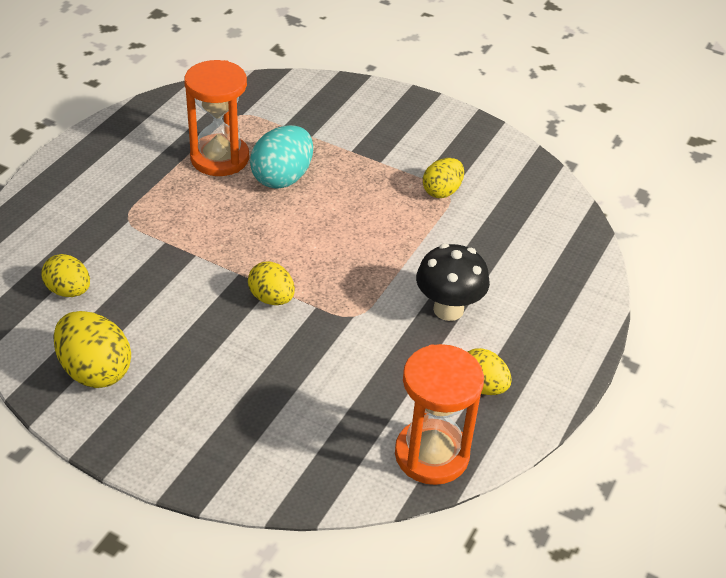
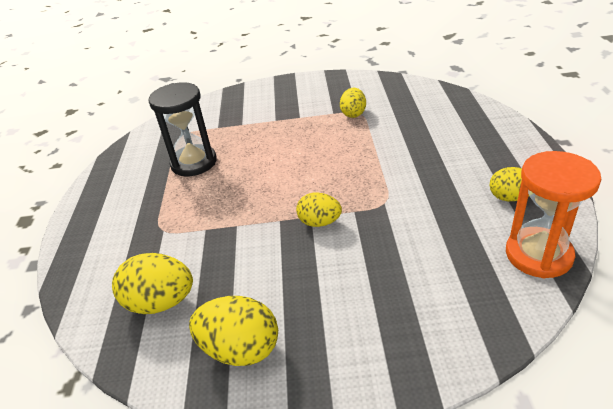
camera: 25 degrees left, 5 degrees down
(69, 291) = (161, 302): yellow egg -> yellow egg, size x1.53
(219, 158) = (194, 163): orange hourglass -> black hourglass
(282, 178) = (248, 153): turquoise egg -> none
(448, 309) = (435, 168): black mushroom -> none

